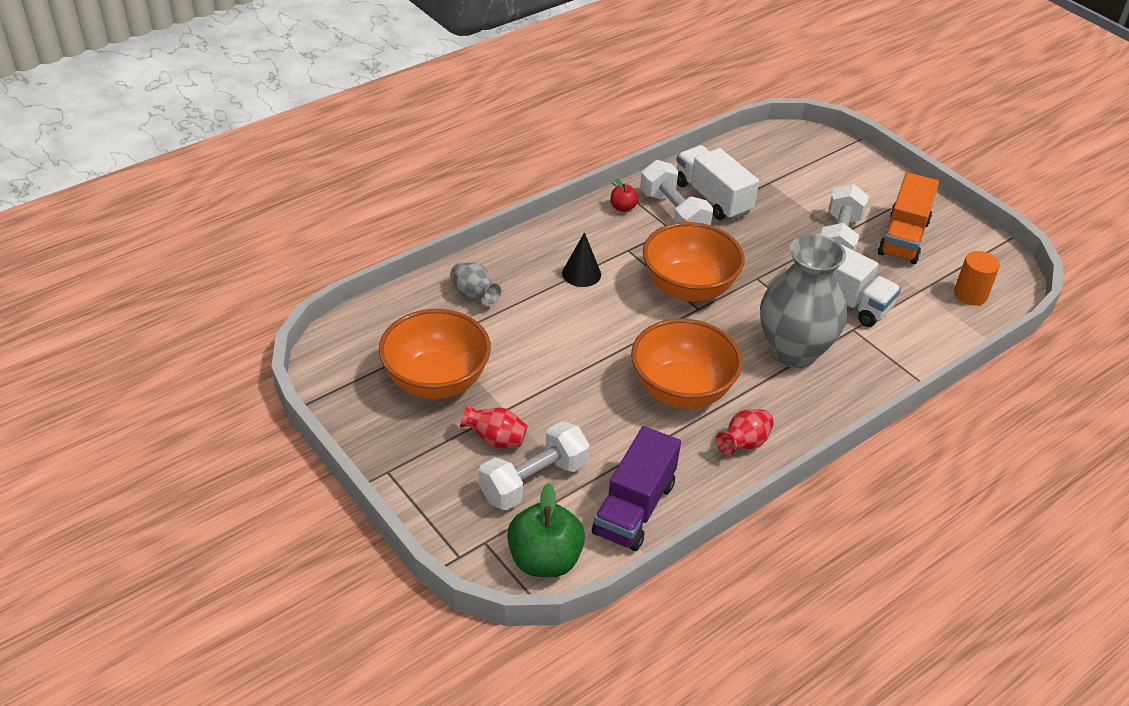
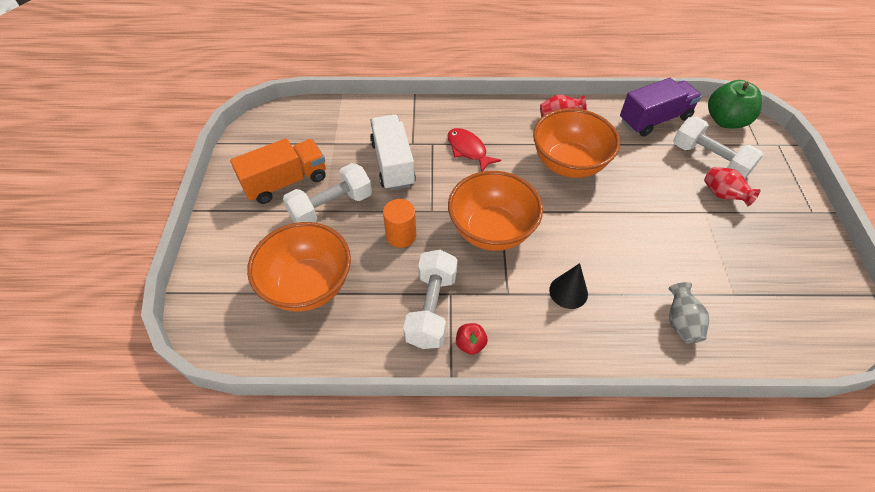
camera: 140 degrees left, 10 degrees up
(436, 381) = (750, 259): orange bowl -> orange bowl (308, 285)
(534, 481) = (709, 160): white dumbbell -> white dumbbell turned 45 degrees clockwise
(712, 198) = (379, 306): white truck -> none
(793, 351) = (468, 150): grey vase -> red fish
(970, 294) = (308, 124): orange cylinder -> orange cylinder (401, 235)

